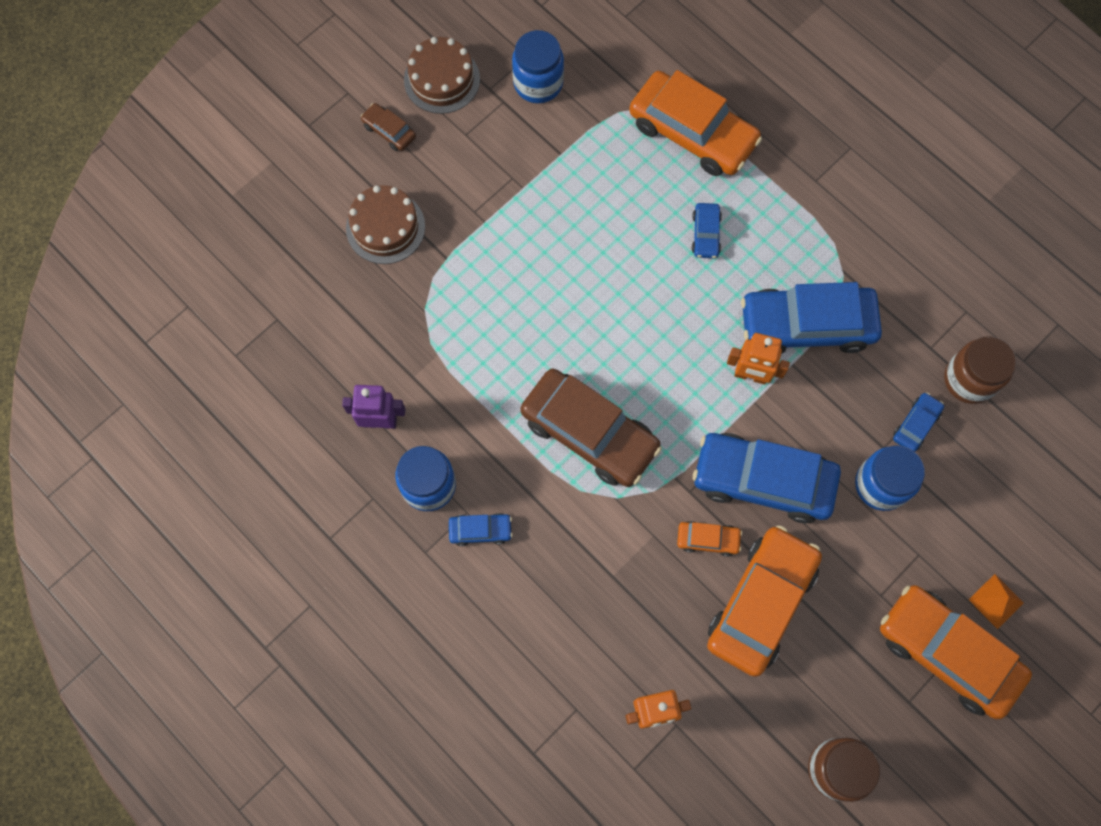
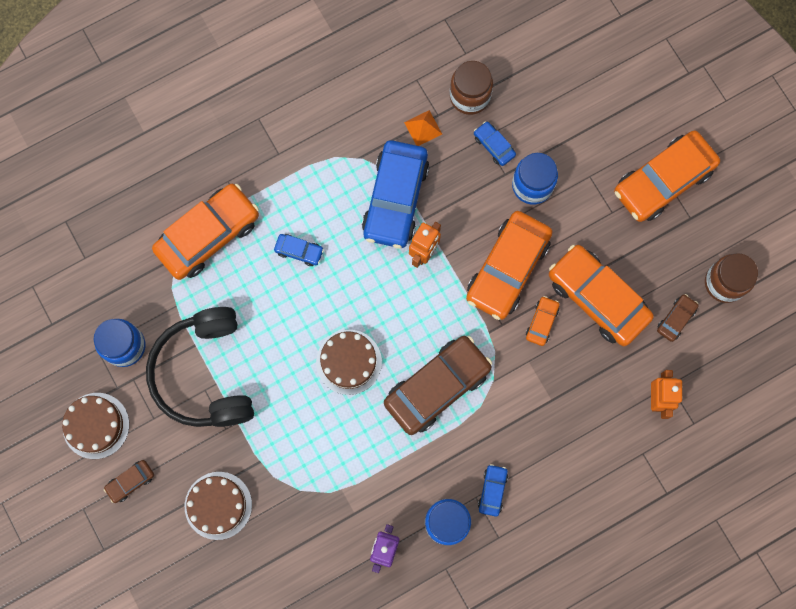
camera: 75 degrees left, 5 degrees up
(531, 173) = (205, 374): none -> black headphones
(590, 324) = (349, 362): none -> brown cake
(763, 480) = (507, 268): blue car -> orange car
(766, 713) = (676, 319): none -> brown car
(996, 601) = (635, 135): orange pyramid -> orange pyramid (423, 128)

